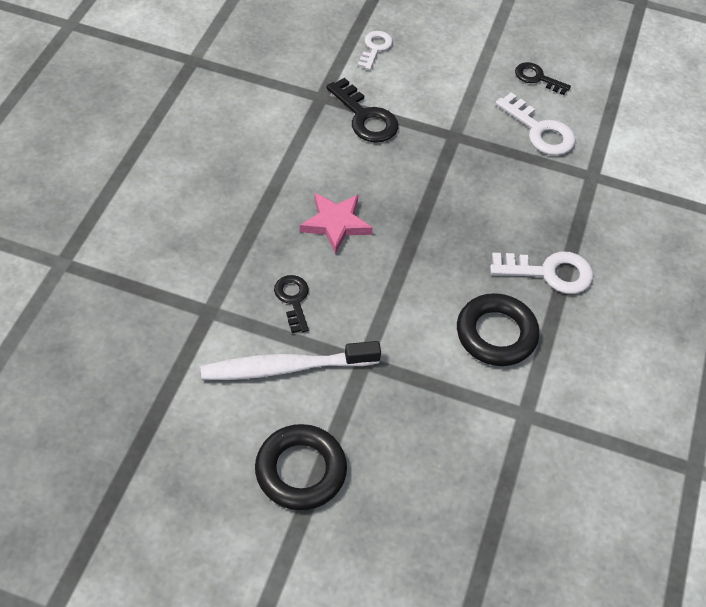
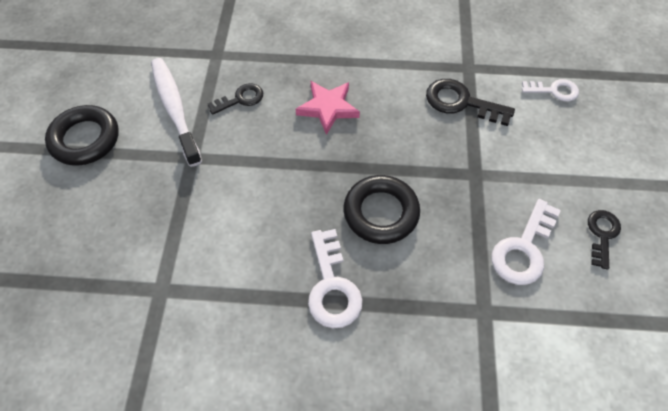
camera: 80 degrees right, 5 degrees up
(365, 117) = (461, 102): black key -> black key turned 75 degrees clockwise
(496, 334) = (244, 250): black ring -> black ring (381, 213)

